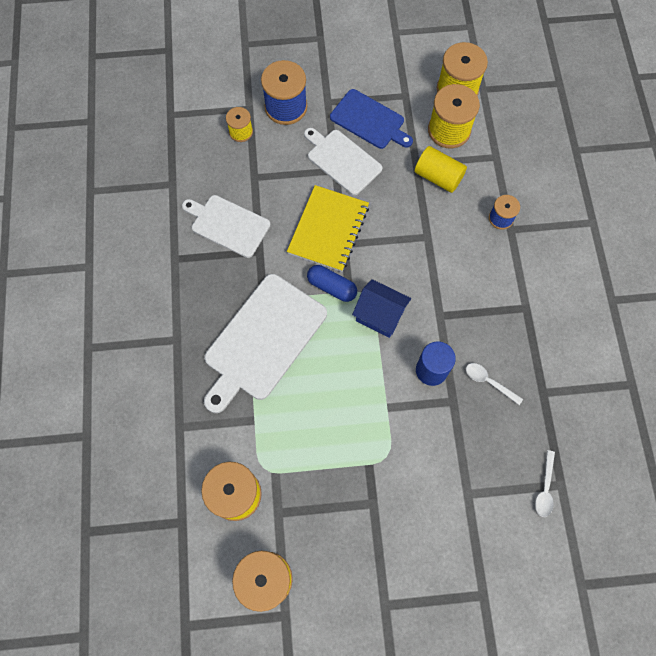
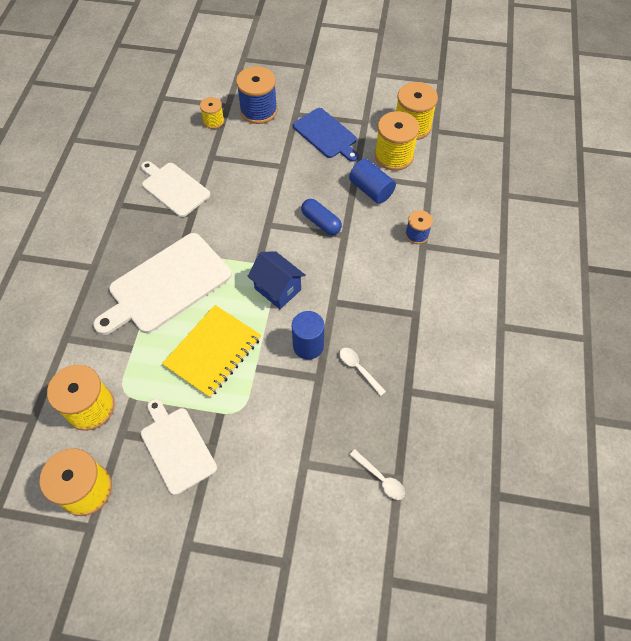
camera: 15 degrees right, 10 degrees down
(328, 230) = (258, 210): yellow notebook -> yellow notebook (213, 352)
(332, 287) = (244, 256): blue capsule -> blue capsule (321, 222)
(342, 160) = (291, 160): white cutting board -> white cutting board (176, 447)
(438, 177) = (371, 190): yellow cylinder -> blue cylinder
(545, 488) = (380, 478): white spoon -> white spoon turned 75 degrees counterclockwise

